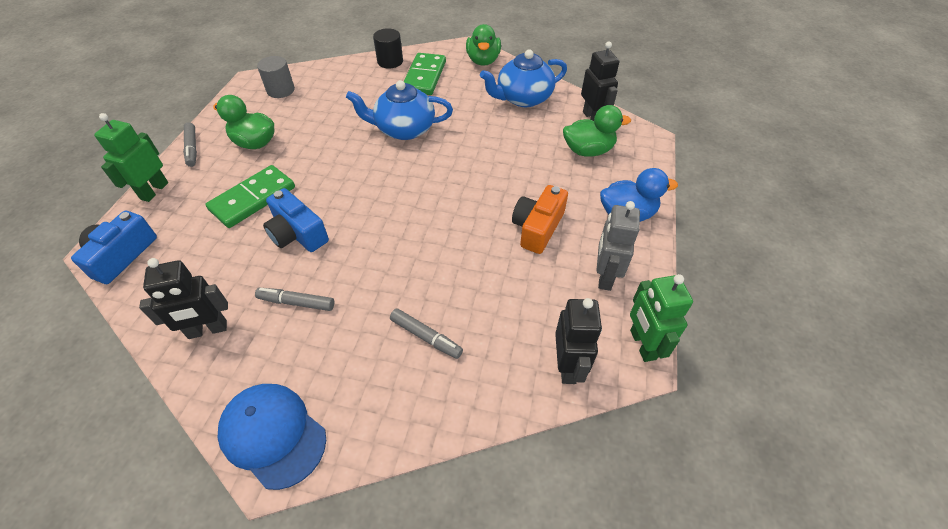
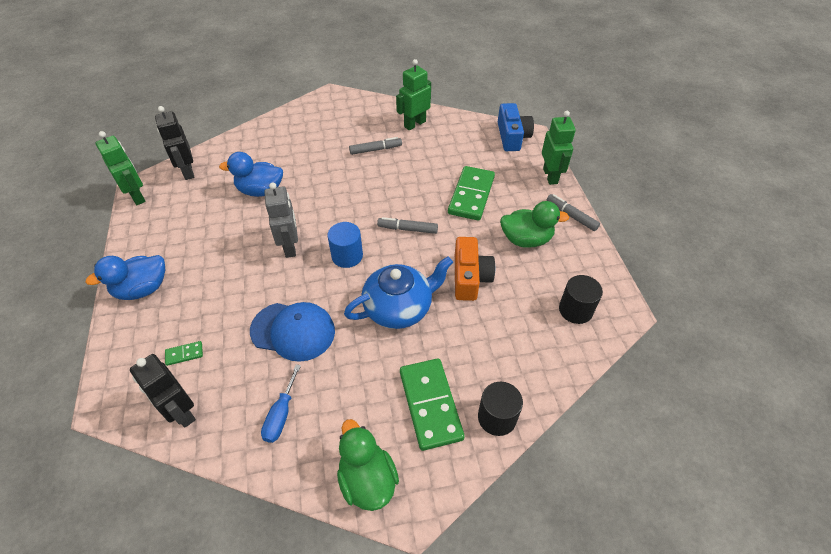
camera: 155 degrees right, 0 degrees up
(207, 330) = (414, 124): black robot -> green robot
(273, 435) = (339, 103): blue cap -> blue cap (293, 331)
(280, 90) = (575, 310): grey cylinder -> black cylinder
(297, 234) = (413, 184): blue camera -> none
(419, 181) = (347, 256): none -> blue cylinder
(426, 337) = (282, 158): grey marker -> grey marker (407, 229)
(475, 291) = (260, 190): none -> blue duck
(523, 98) = (281, 415): blue teapot -> blue screwdriver
(537, 228) = (225, 249): orange camera -> orange camera (470, 277)
(588, 151) = (184, 354): green duck -> green domino
(605, 276) = (164, 230): grey robot -> grey robot (290, 247)

